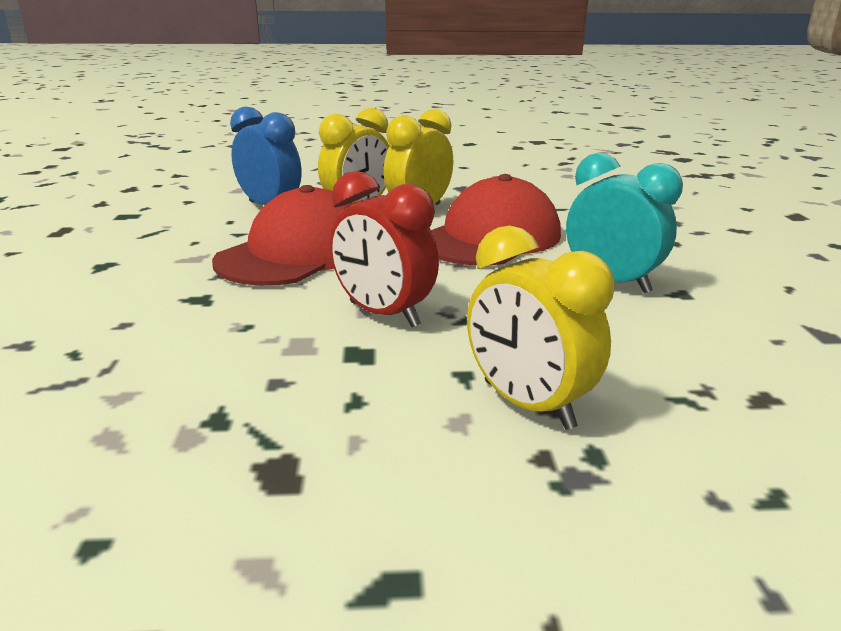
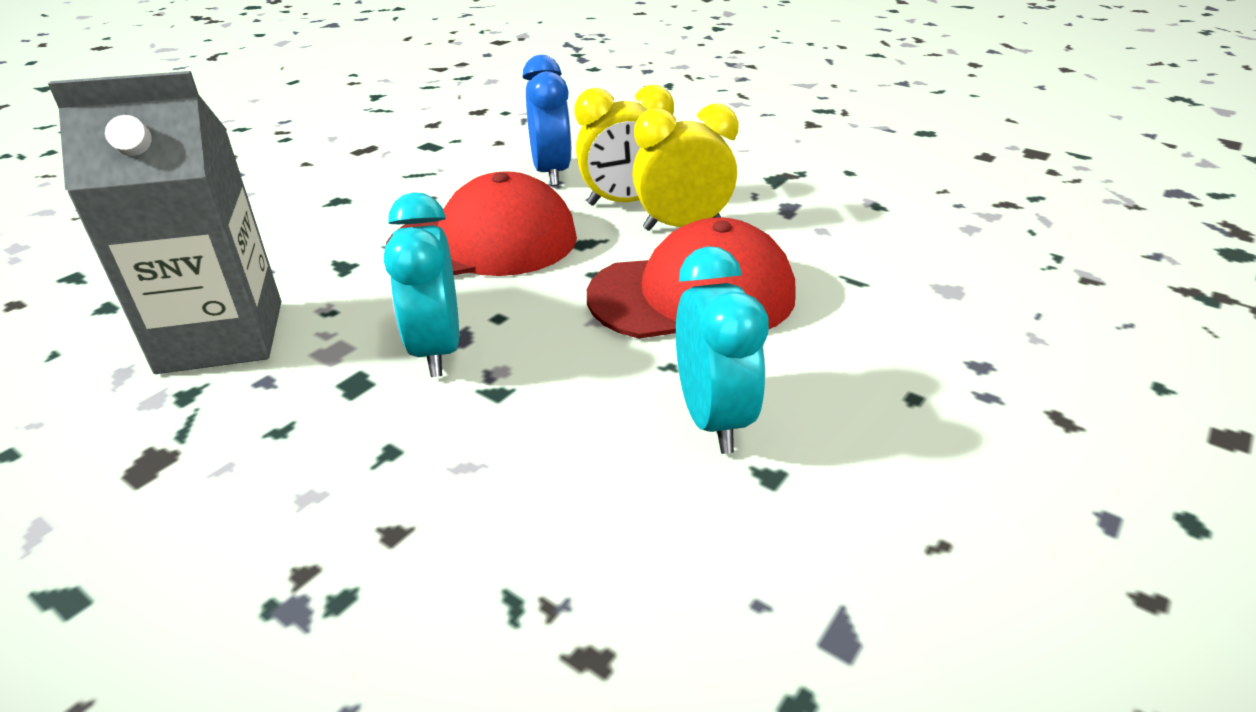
camera: 40 degrees right, 10 degrees up
(171, 374) = (221, 336): none -> grey carton
(383, 314) = (437, 350): red clock -> turquoise clock
(527, 405) = (378, 515): yellow clock -> none

